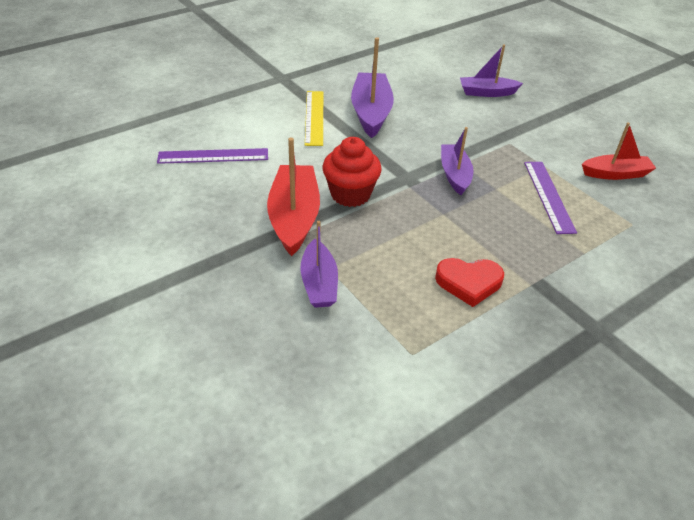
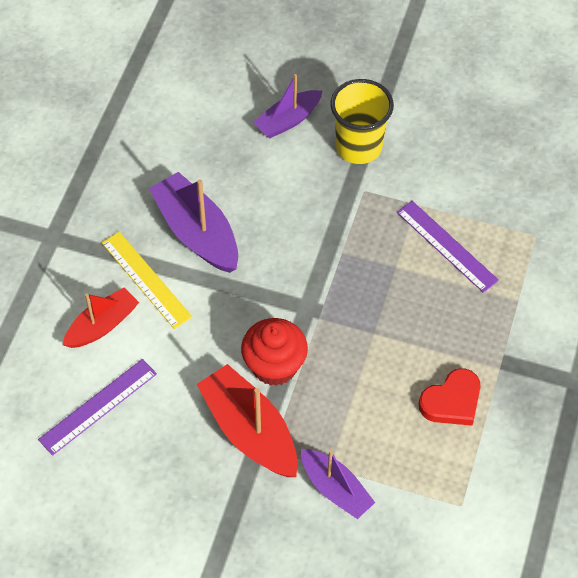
camera: 35 degrees left, 15 degrees up
(454, 175) = (347, 273): purple boat -> none
(526, 122) = (358, 147): none -> yellow cup
(615, 174) = (484, 174): red boat -> red boat (102, 325)

